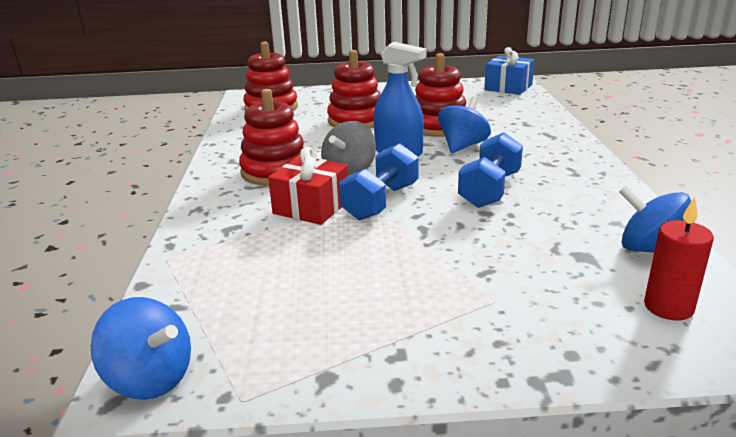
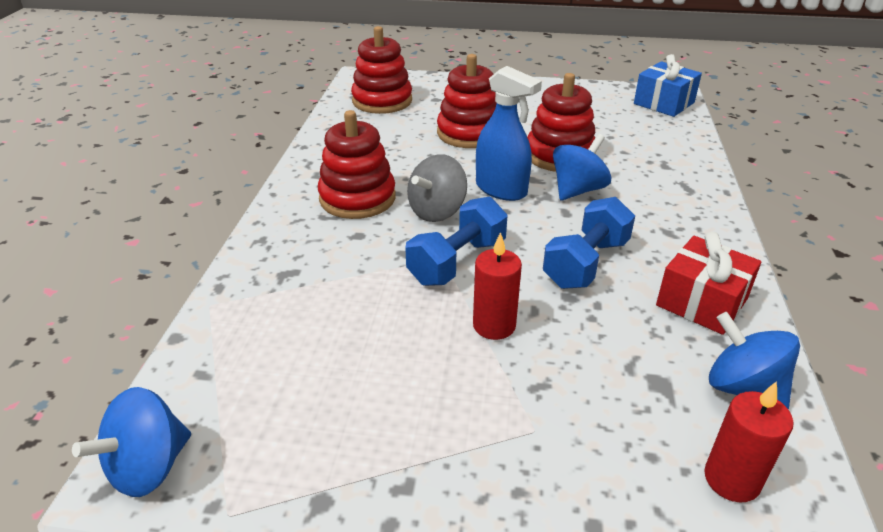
camera: 10 degrees right, 10 degrees up
(150, 379) = (149, 467): blue spinning top -> blue spinning top turned 90 degrees clockwise
(311, 207) = (380, 257): red gift -> red gift (701, 302)
(430, 238) = (494, 325): none -> red candle

